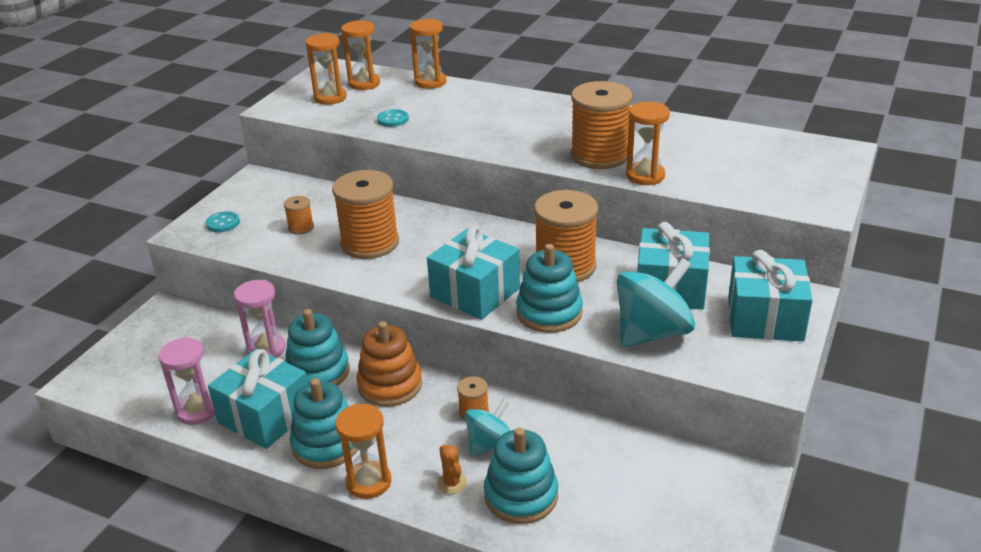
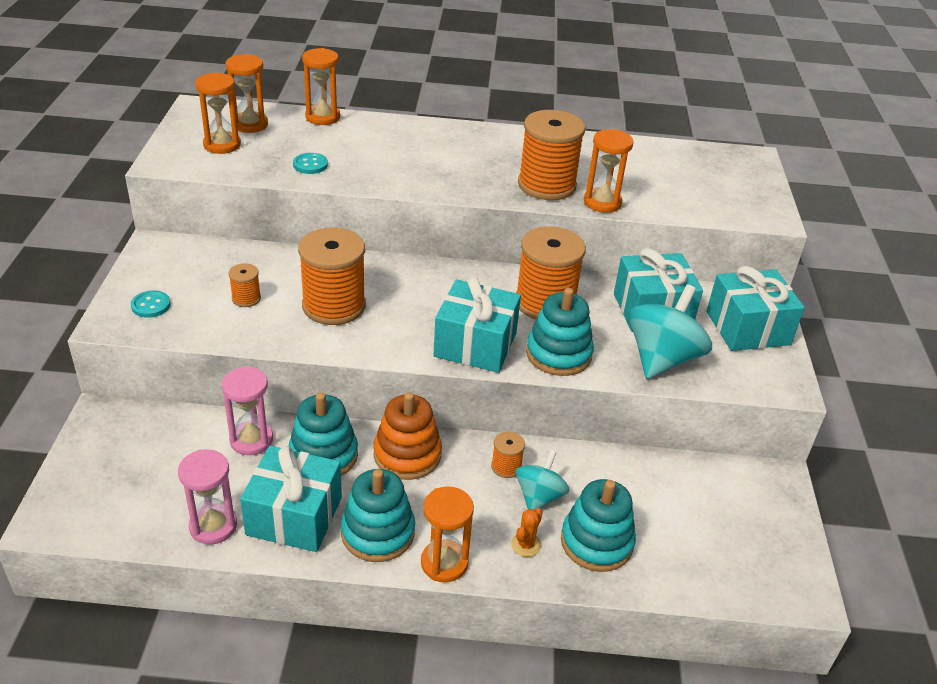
camera: 25 degrees left, 5 degrees up
(452, 483) = (526, 545): orange cactus -> orange cactus turned 75 degrees clockwise

